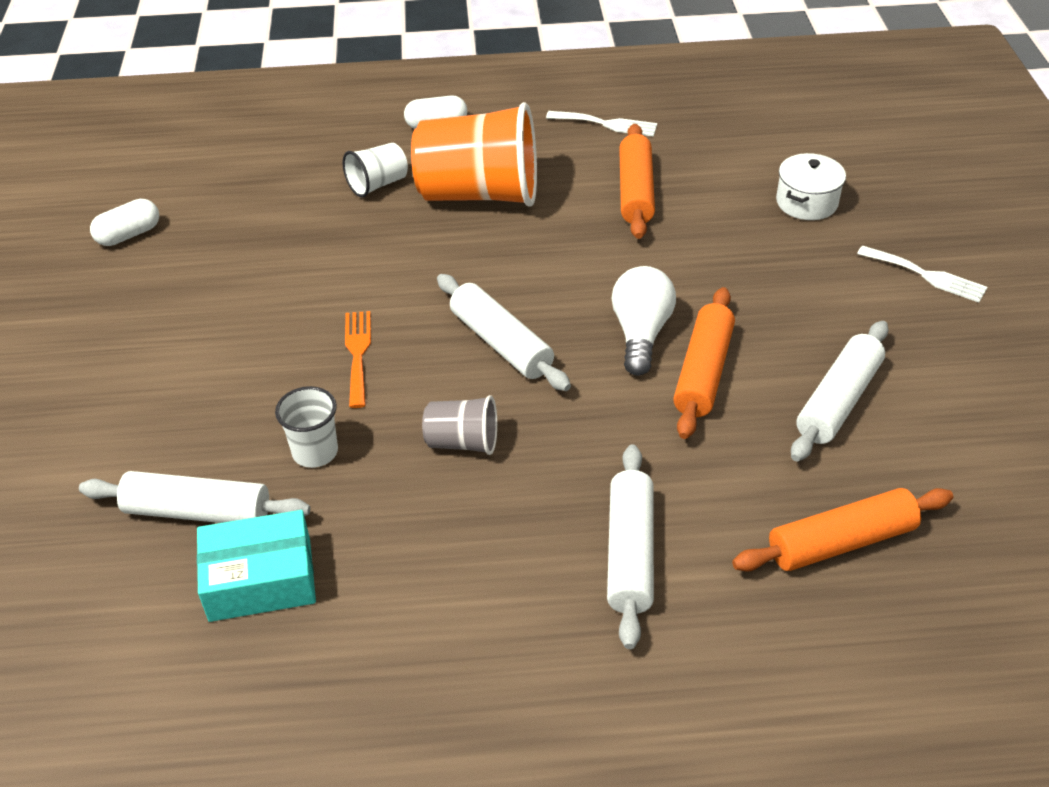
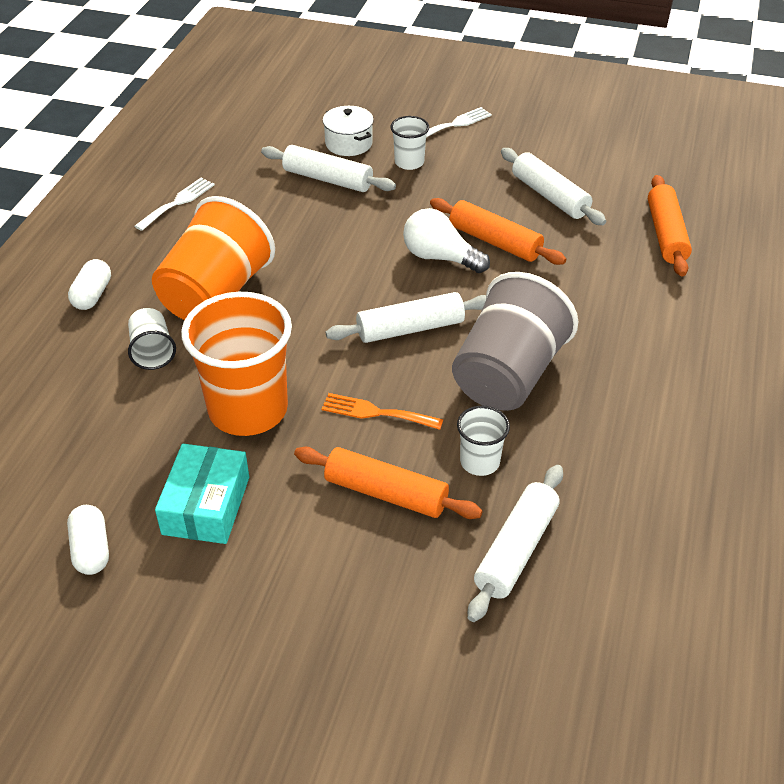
camera: 70 degrees left, 0 degrees up
(260, 579) = (604, 521): turquoise box -> turquoise box (206, 505)
(326, 267) = (248, 410): none -> orange cup
(462, 442) = (507, 375): grey cup -> grey cup, size x2.09
(630, 553) = (644, 322): white rolling pin -> white rolling pin (327, 179)
(635, 191) = (277, 213): orange rolling pin -> orange rolling pin (386, 493)
(809, 259) = (409, 162): none -> white cup

